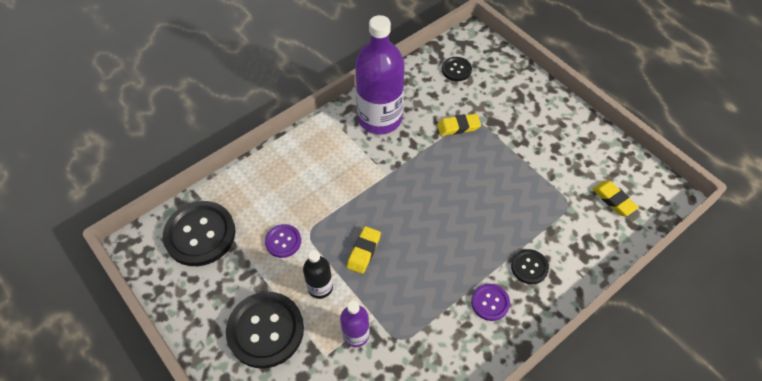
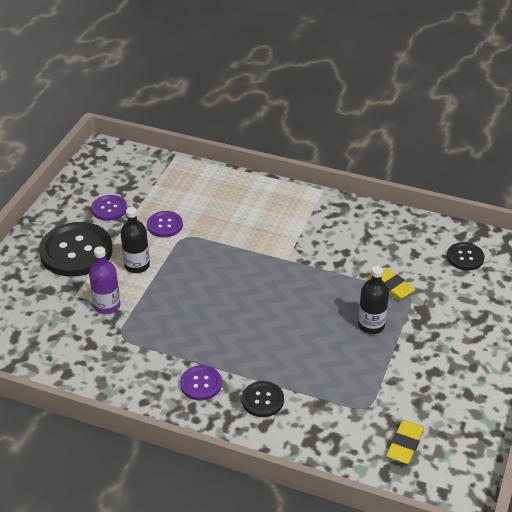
camera: 60 degrees right, 15 degrees down
(200, 234) = (136, 177): black button -> none
(227, 276) = (109, 209): none -> purple button
(363, 251) = (192, 277): yellow eraser -> none
(379, 119) = (348, 229): purple bottle -> none
(491, 159) = (371, 325): none -> black bottle

